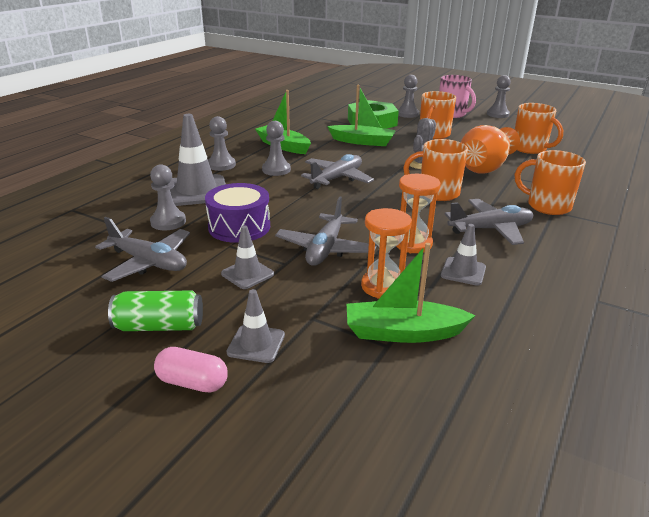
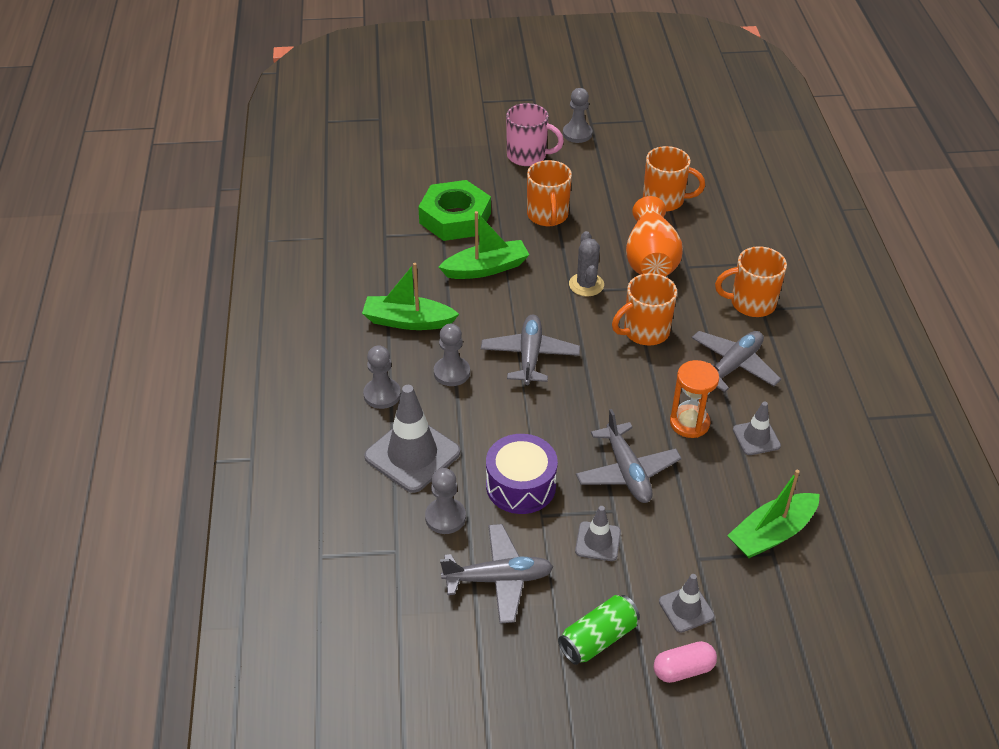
camera: 35 degrees left, 15 degrees up
(382, 286) = (714, 492): orange hourglass -> none
(407, 114) = (478, 178): grey pawn -> none

